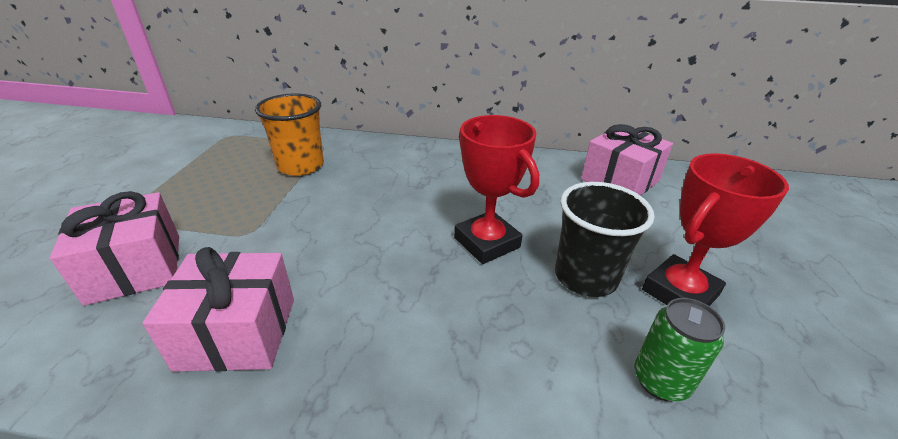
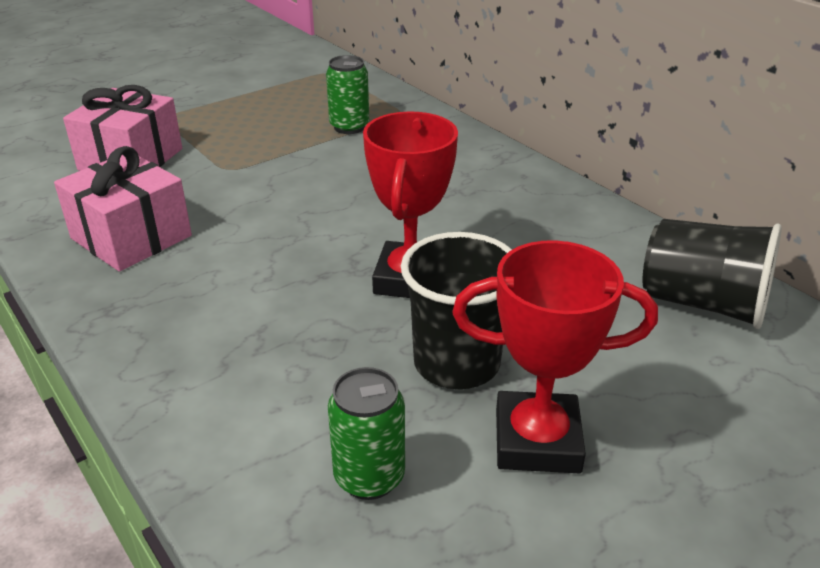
camera: 45 degrees right, 0 degrees up
(300, 166) = (349, 127): orange cup -> green can
(619, 180) = (703, 303): pink gift -> black cup

